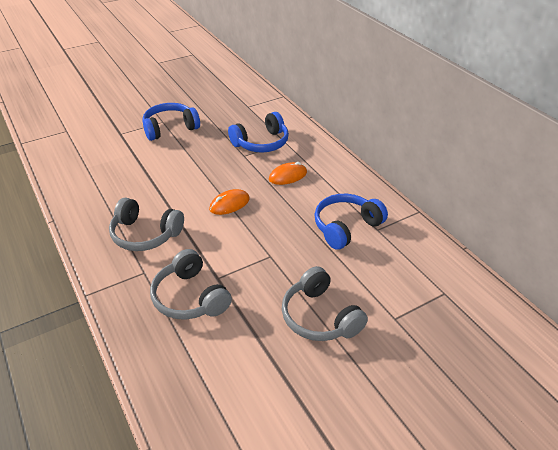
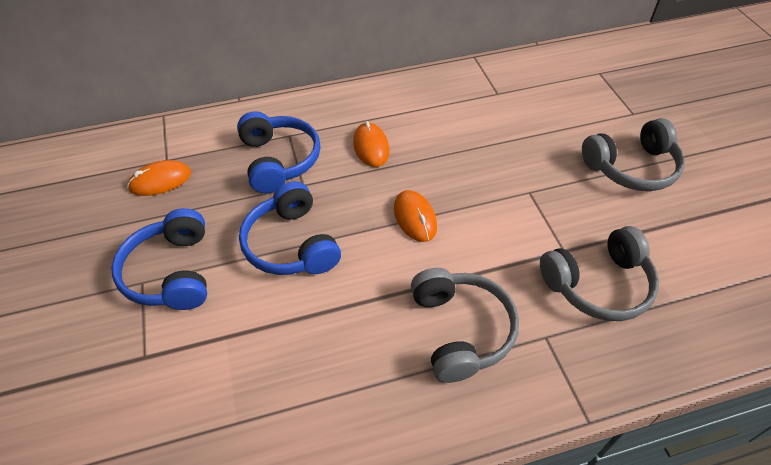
camera: 75 degrees left, 10 degrees up
(145, 234) = (461, 330): grey headphones -> grey headphones turned 45 degrees counterclockwise
(231, 109) = (160, 180): none -> orange mouse
(346, 227) = (488, 116): blue headphones -> blue headphones (291, 244)

